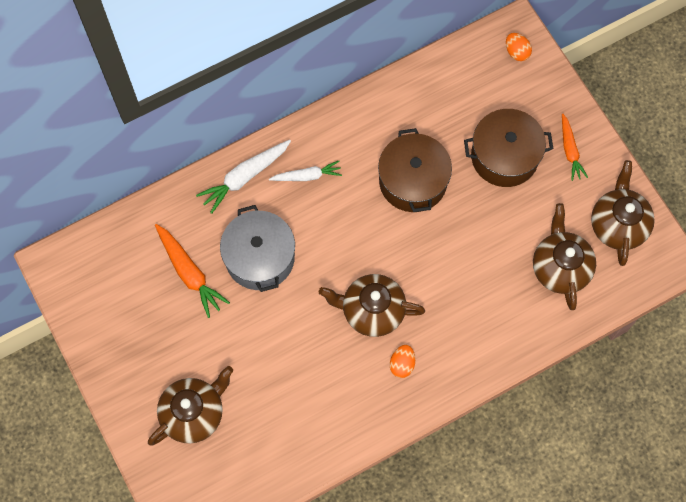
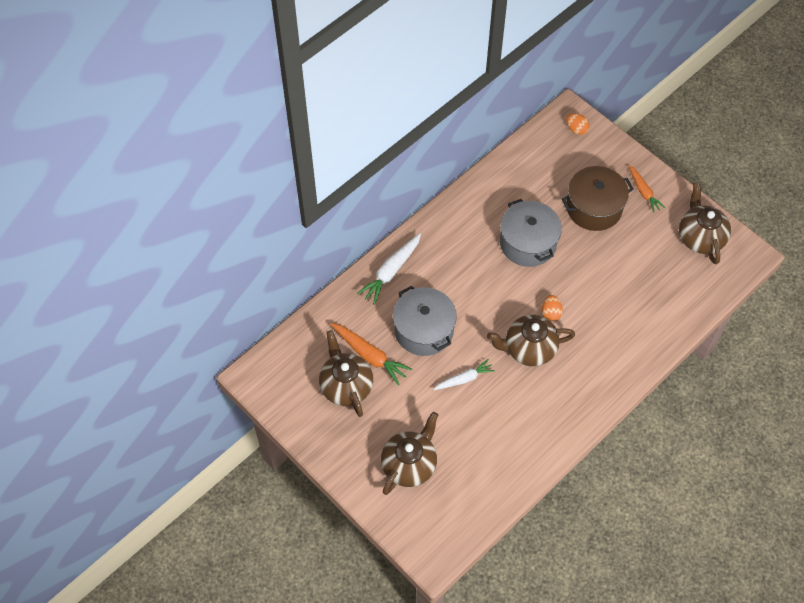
camera: 15 degrees left, 10 degrees down
(307, 176) = (441, 259): white carrot -> white carrot (464, 379)
(402, 364) = (567, 383): orange egg -> orange egg (550, 313)
(413, 181) = (528, 243): brown pot -> grey pot
(560, 267) = (666, 280): brown teapot -> brown teapot (346, 386)

